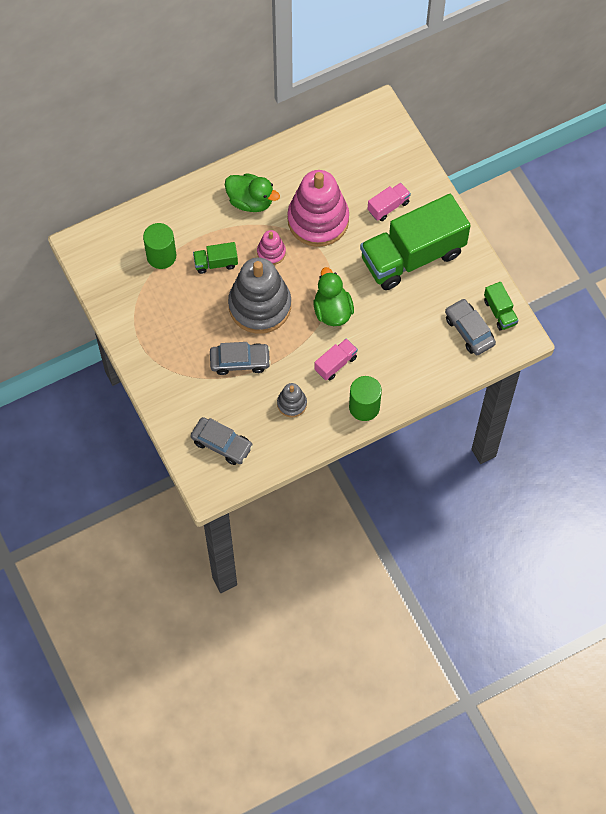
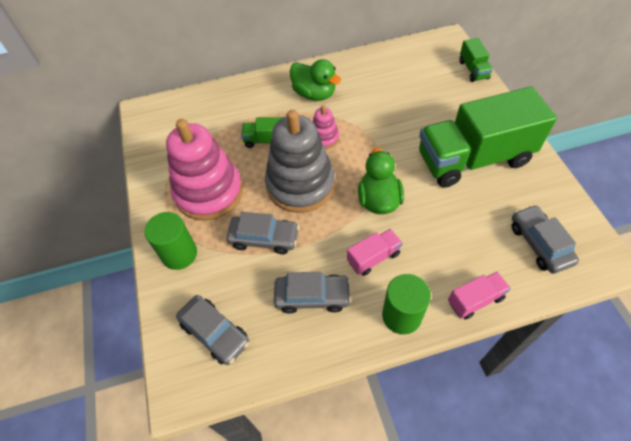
camera: 15 degrees right, 10 degrees down
(161, 256) = (215, 128): green cylinder -> green cylinder (179, 254)
(292, 404) = (312, 296): grey stacking toy -> grey car
(318, 220) = (377, 116): pink stacking toy -> pink stacking toy (209, 192)
(388, 206) = (450, 113): pink truck -> pink truck (475, 300)
(500, 312) = (577, 228): green truck -> green truck (473, 70)

